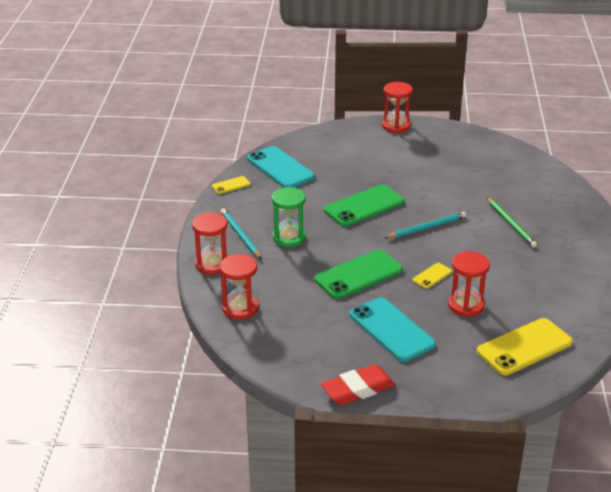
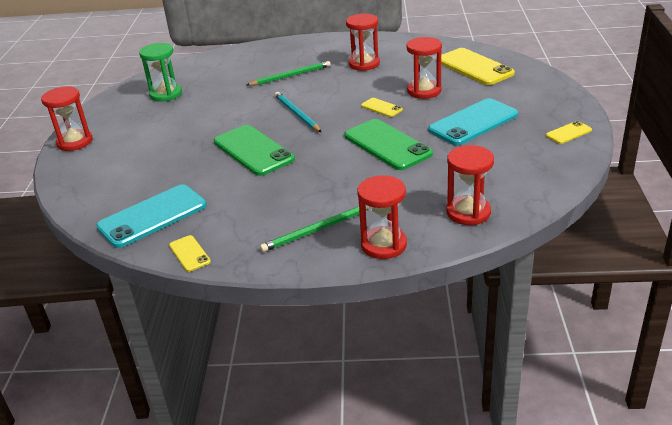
camera: 90 degrees left, 0 degrees up
(240, 235) = (315, 230): turquoise pencil -> green pencil
(289, 237) = (319, 193): green hourglass -> green hourglass (166, 94)
(358, 389) = (568, 133): red eraser -> yellow phone
(538, 270) = (364, 64): none -> red hourglass

